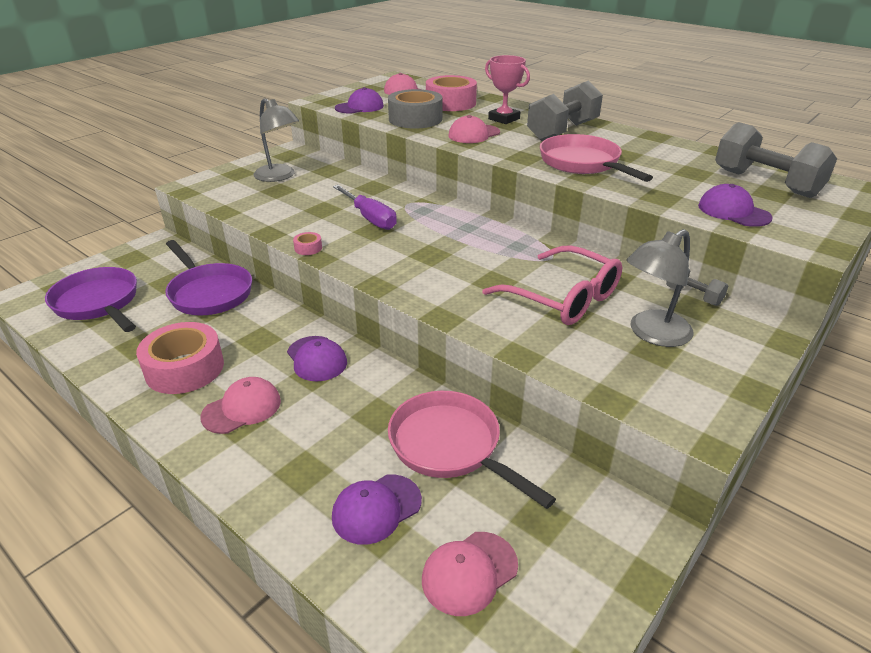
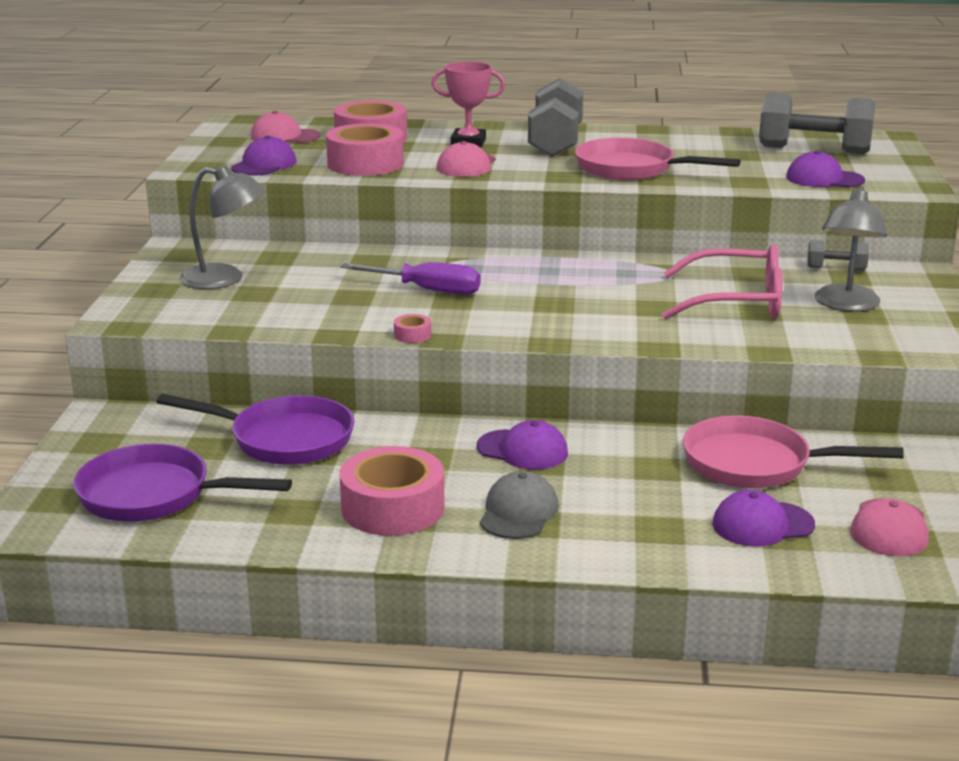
camera: 35 degrees left, 10 degrees down
(242, 408) = (518, 512): pink cap -> grey cap
(376, 509) = (762, 524): purple cap -> purple cap turned 60 degrees clockwise
(415, 119) = (365, 164): grey tape -> pink tape

